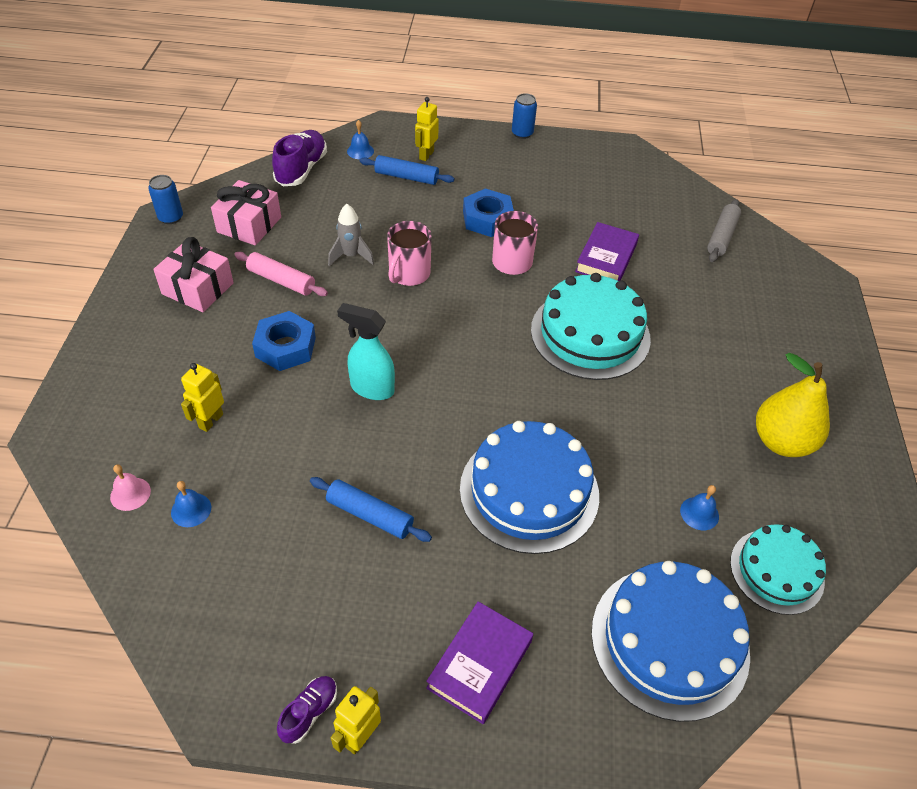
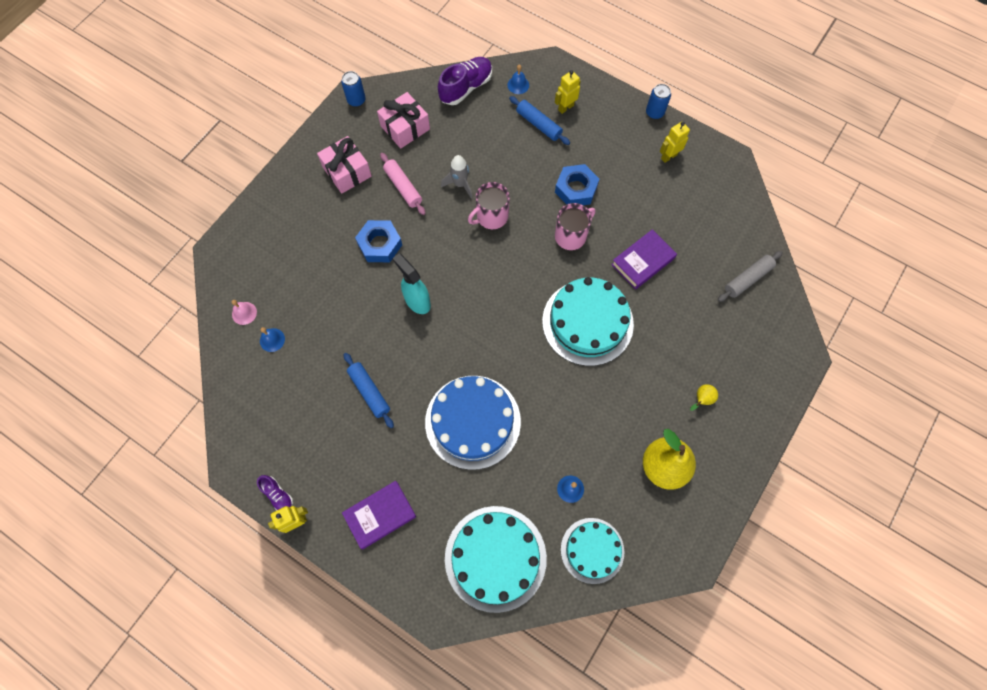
camera: 30 degrees right, 20 degrees up
(210, 421) = (309, 281): yellow robot -> yellow robot (668, 156)
(309, 712) = (278, 495): purple shoe -> purple shoe turned 75 degrees clockwise
(669, 641) = (495, 558): blue cake -> turquoise cake
(766, 359) = (702, 399): none -> yellow pear

